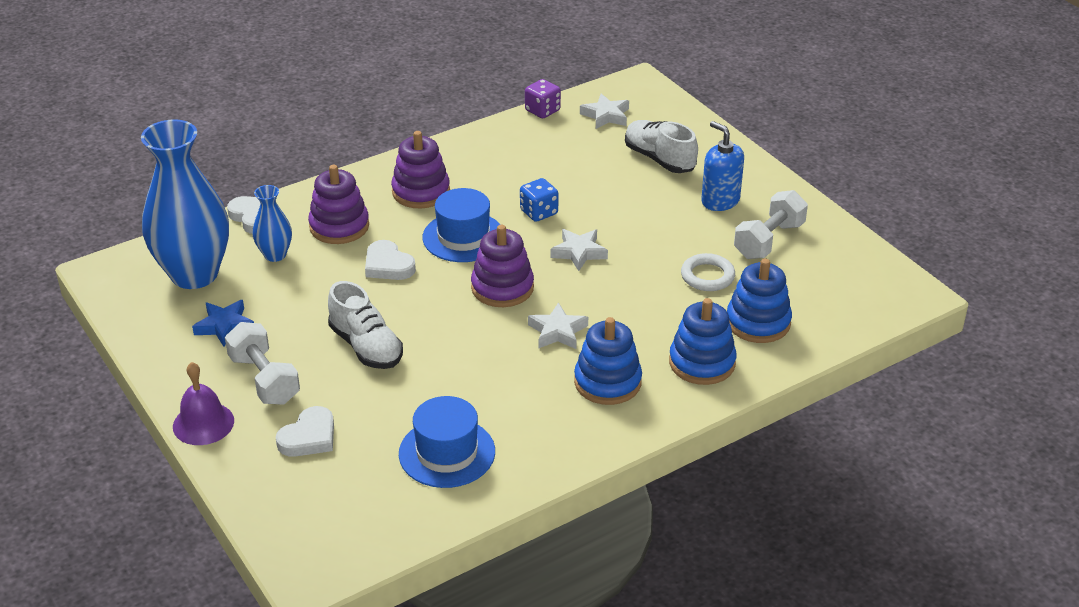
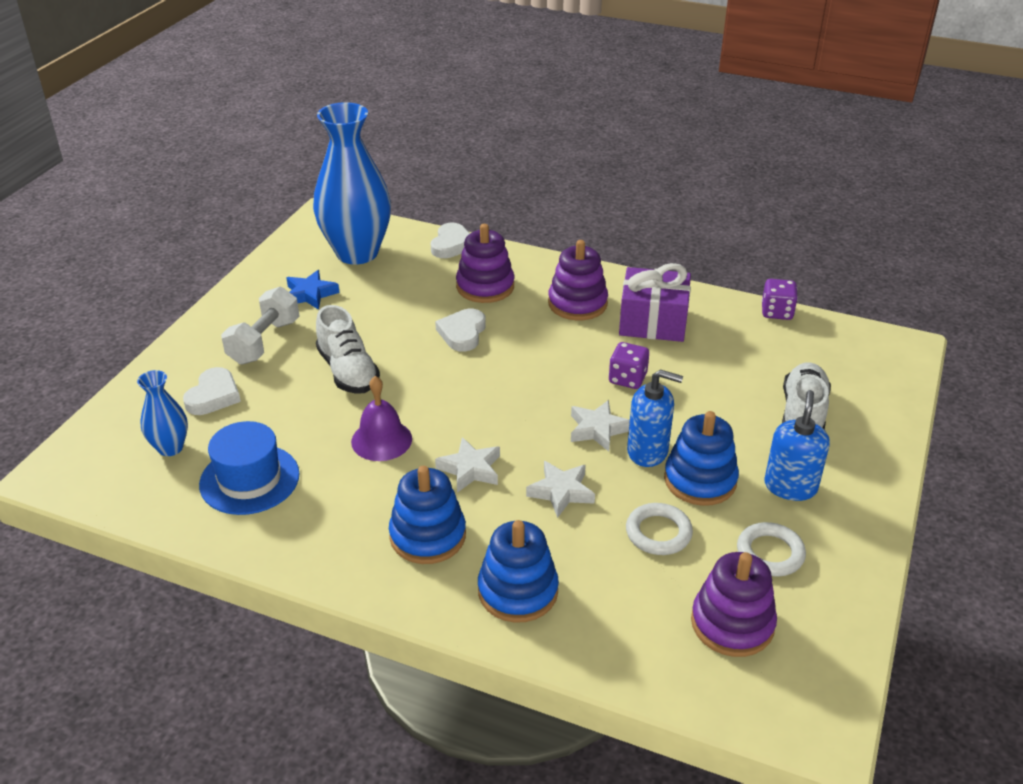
camera: 55 degrees right, 0 degrees up
(203, 423) = (191, 339): purple bell -> purple bell (381, 440)
(275, 255) = (417, 275): blue vase -> blue vase (170, 448)
(309, 437) = (213, 396): white heart -> white heart turned 75 degrees counterclockwise
(366, 347) = (348, 371): white shoe -> white shoe turned 45 degrees counterclockwise
(463, 237) = (543, 353): blue hat -> none
(487, 169) = (653, 322): none -> purple gift
(502, 288) = (498, 407): purple stacking toy -> purple stacking toy (732, 623)
(539, 212) = (627, 379): blue dice -> purple dice
(606, 116) = (822, 351): white star -> white star (561, 492)
(625, 241) = (648, 451): none -> blue soap dispenser
(758, 322) = (624, 606): blue stacking toy -> blue stacking toy (700, 480)
(769, 240) = (770, 553): white dumbbell -> white ring

